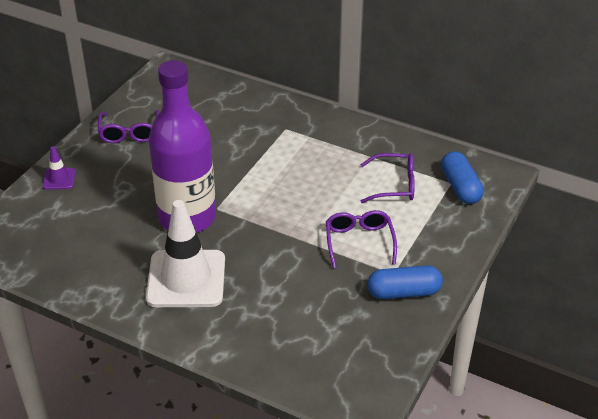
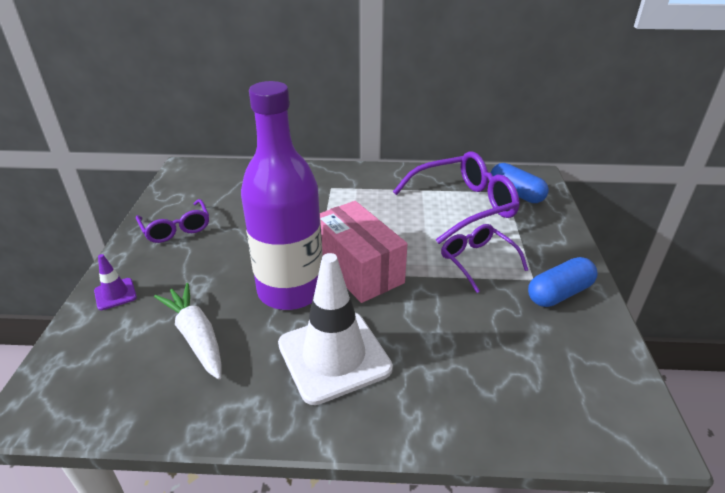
camera: 25 degrees left, 5 degrees down
(99, 231) = (196, 336): none -> white carrot
(253, 216) = (358, 268): none -> pink box
(394, 185) = (462, 206): purple glasses -> purple glasses, size x1.70

